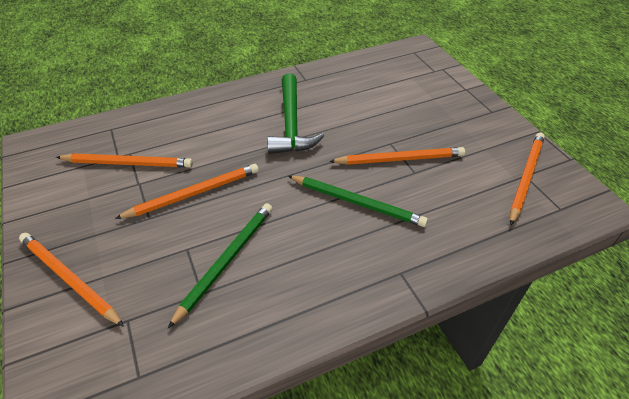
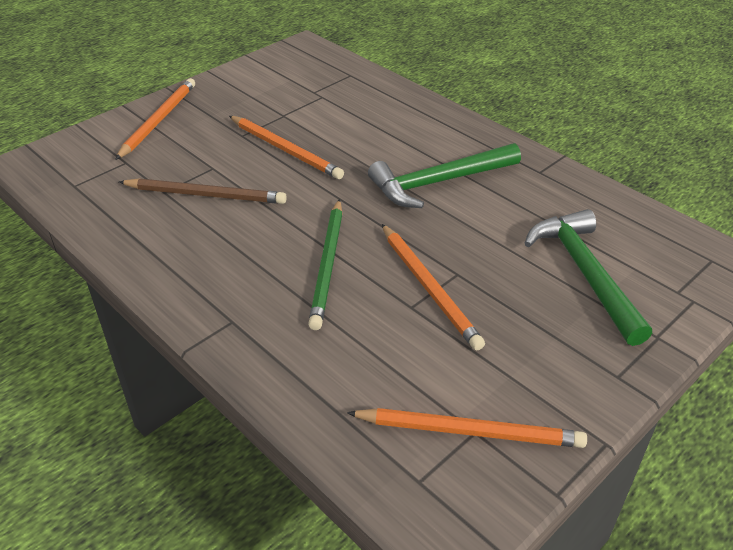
camera: 70 degrees right, 5 degrees down
(128, 163) = (307, 100): orange pencil -> none
(226, 261) = (206, 195): green pencil -> brown pencil
(409, 95) = (585, 273): none -> green hammer

